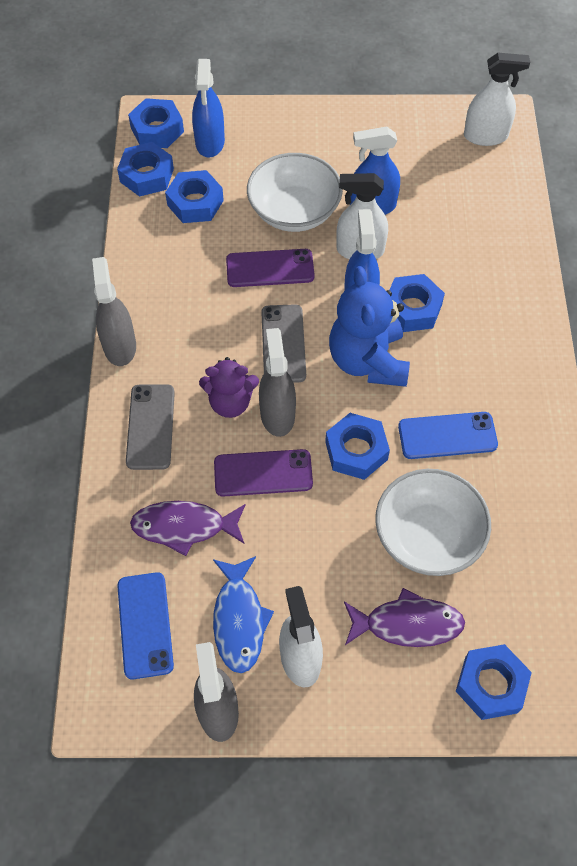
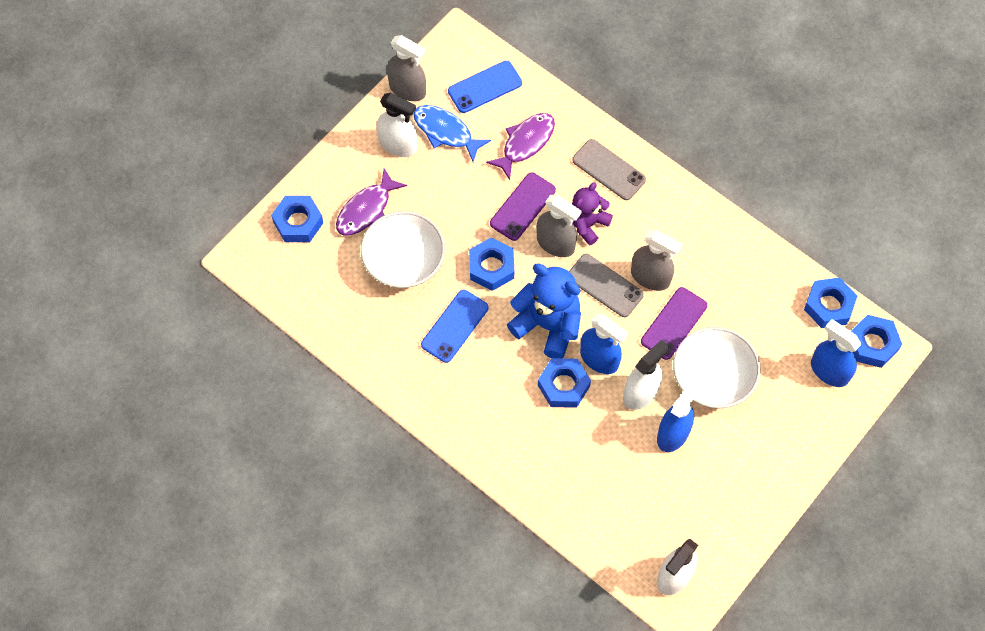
camera: 130 degrees right, 5 degrees up
(119, 346) = (685, 192): grey spray bottle -> grey spray bottle (650, 277)
(145, 625) = (485, 87): blue phone -> blue phone turned 60 degrees counterclockwise
(195, 203) = (775, 319): blue nut -> none

